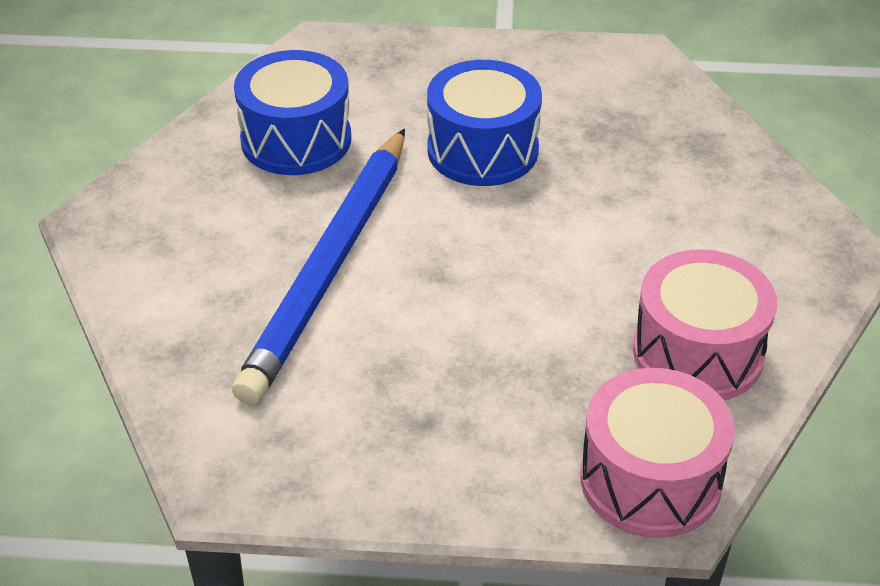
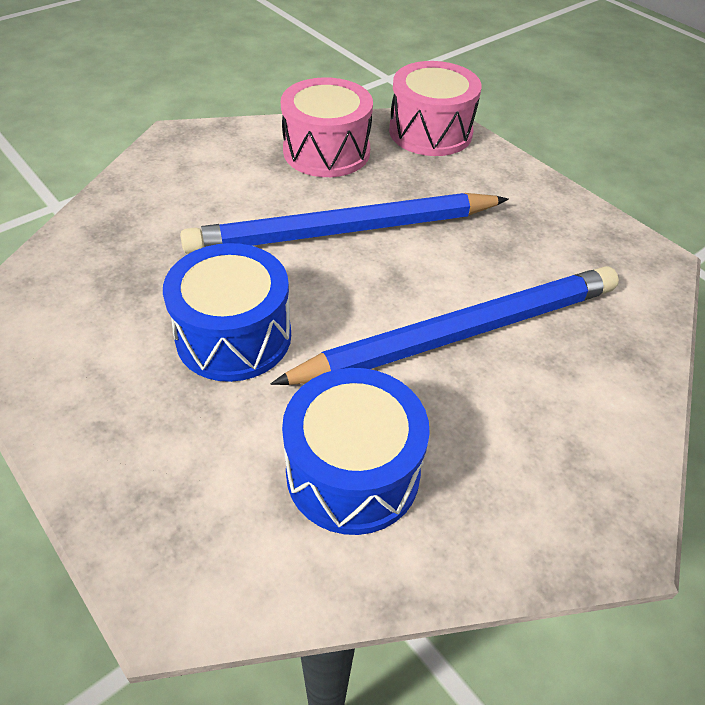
camera: 135 degrees left, 5 degrees up
(540, 281) = (343, 231): none -> blue pencil

